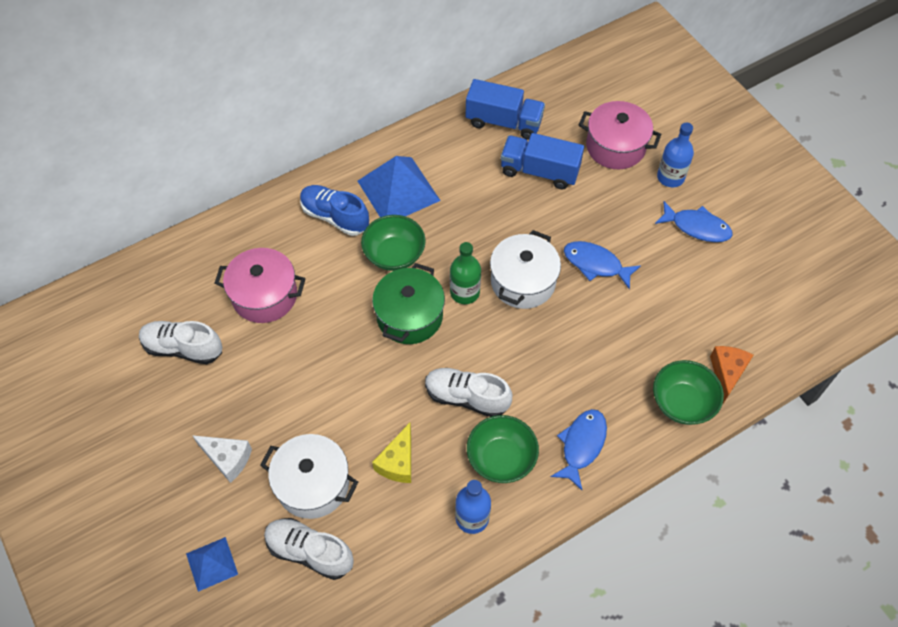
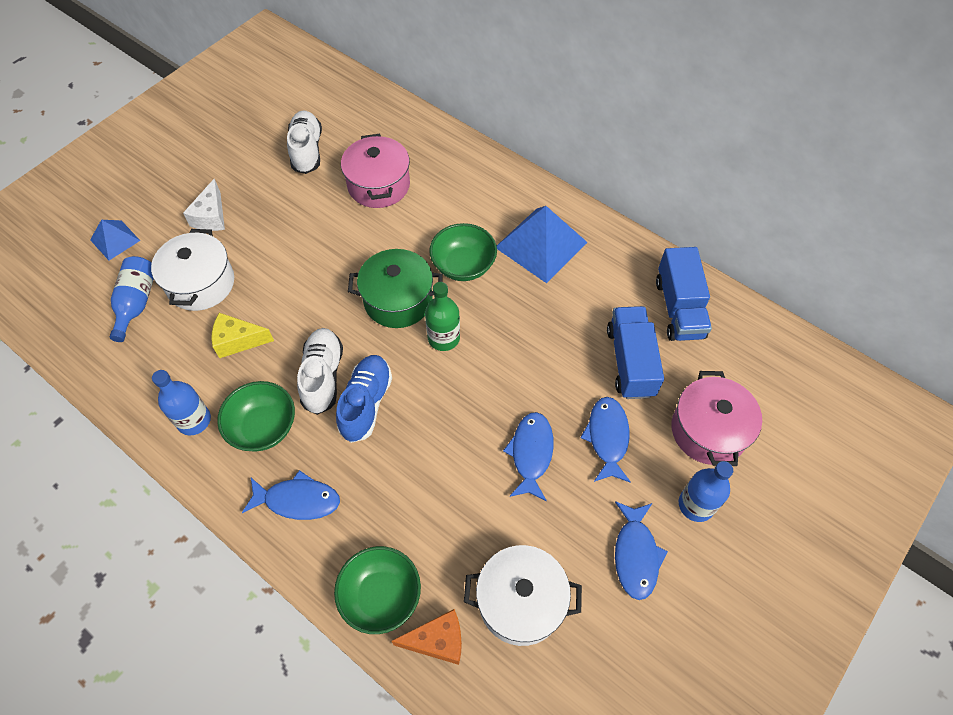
camera: 70 degrees right, 0 degrees up
(310, 552) = (137, 303): white shoe -> blue bottle
(335, 217) = (486, 206): blue shoe -> blue shoe (366, 403)
(523, 282) = (478, 387): white pot -> white pot (520, 601)
(599, 210) = (607, 437): none -> blue fish

